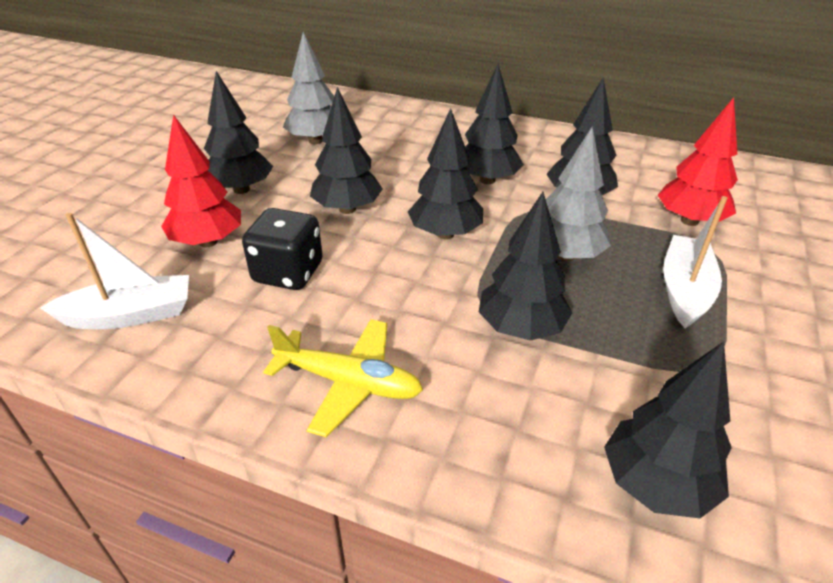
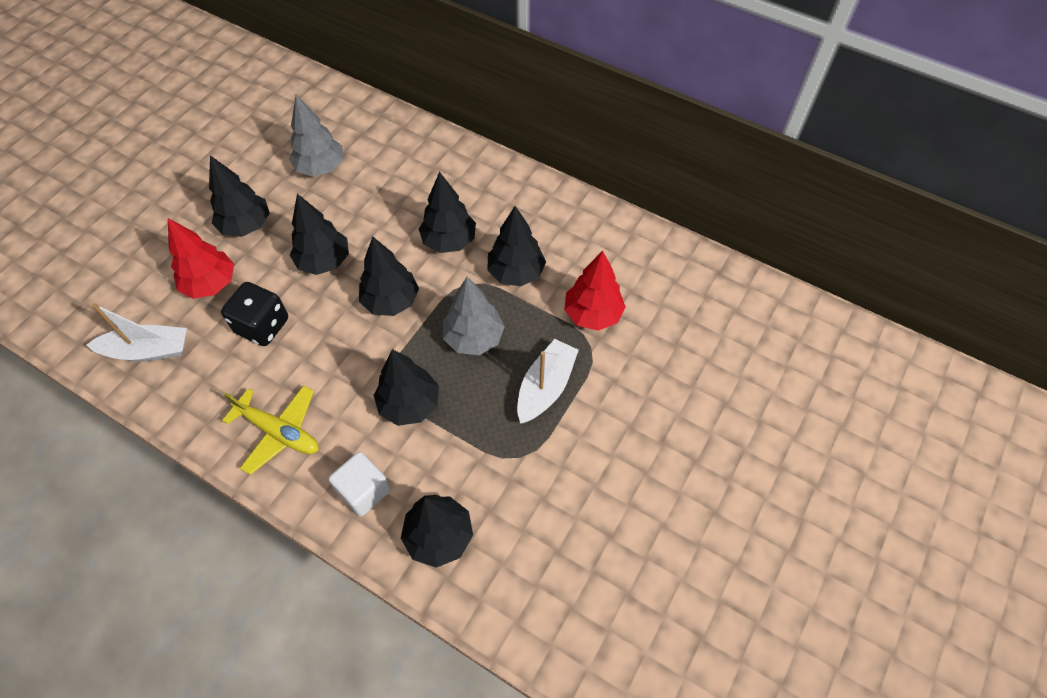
camera: 10 degrees right, 20 degrees up
(507, 439) = (364, 491): none -> white cube

